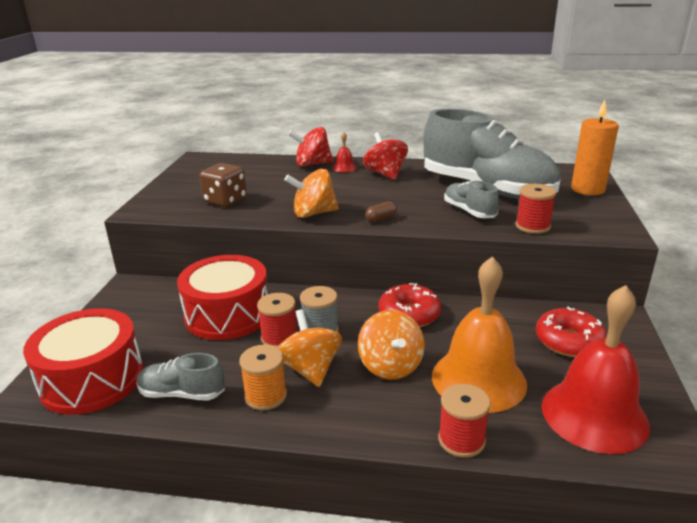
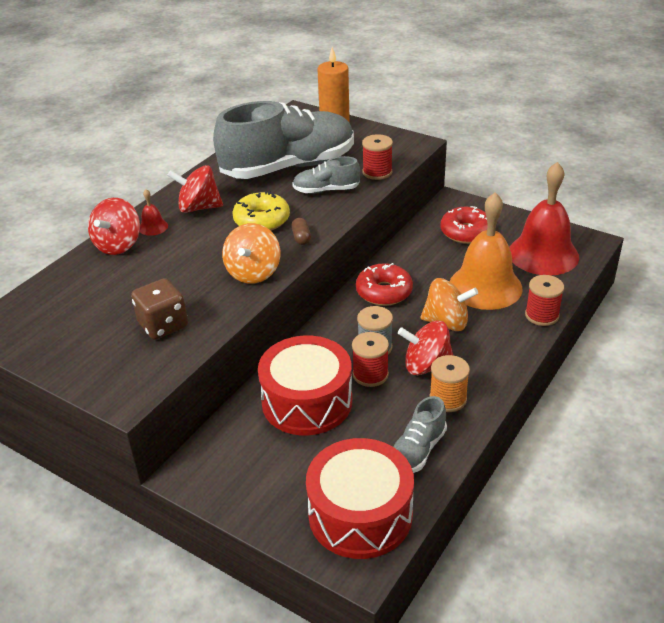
camera: 65 degrees left, 10 degrees up
(310, 369) = (426, 366): orange spinning top -> red spinning top
(391, 198) = (262, 220): none -> yellow donut

